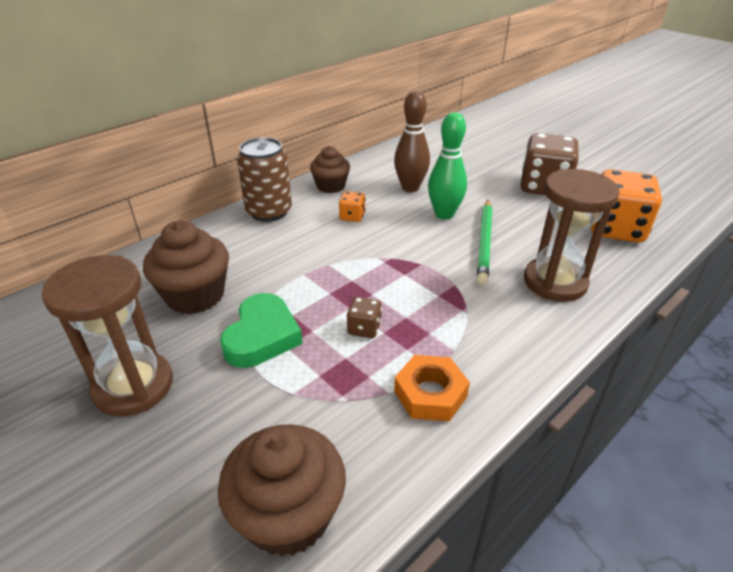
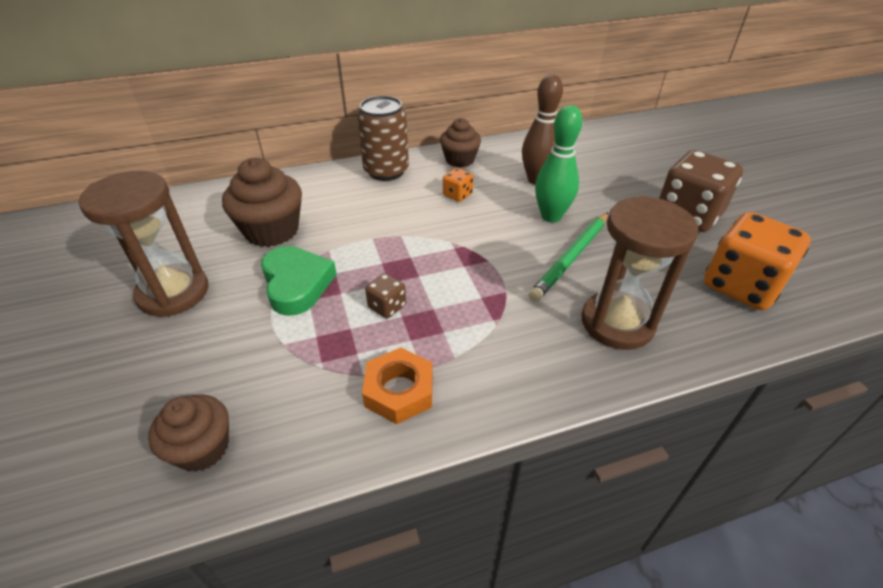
camera: 25 degrees right, 5 degrees up
(262, 336) = (297, 284): green heart -> green heart turned 60 degrees counterclockwise
(288, 515) = (202, 448): brown cupcake -> brown cupcake, size x0.65

